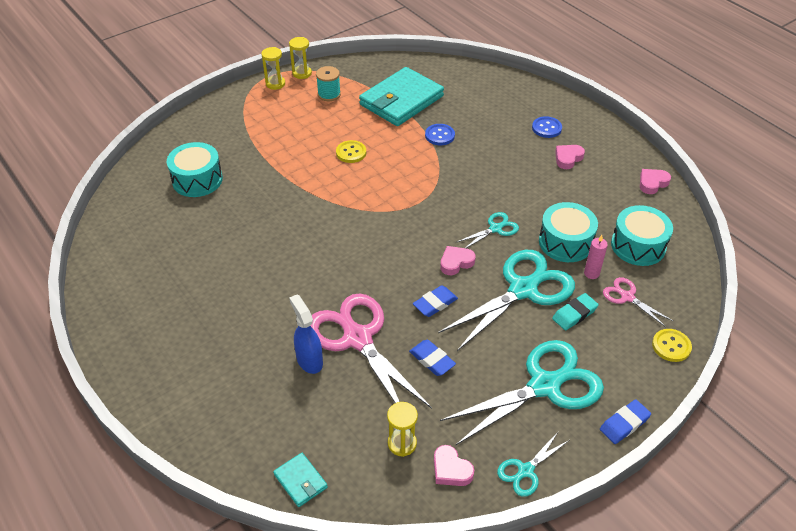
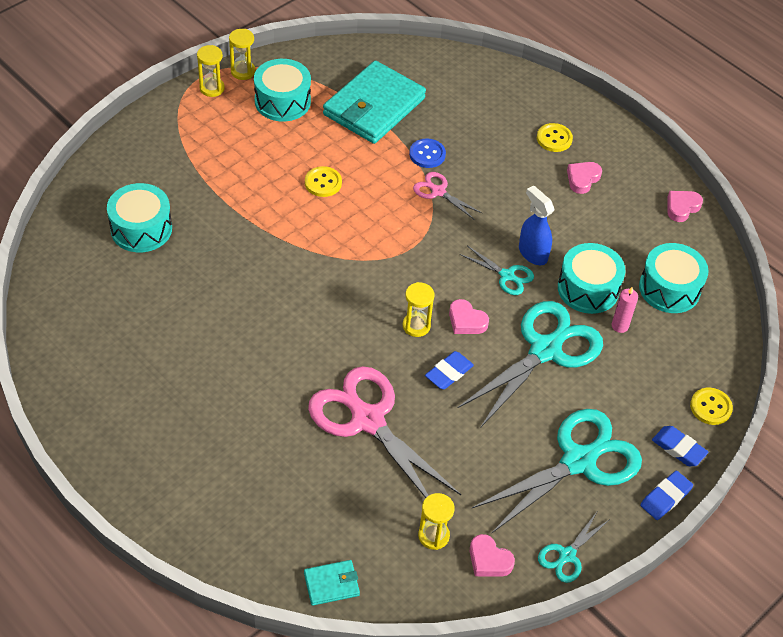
camera: 10 degrees left, 5 degrees up
(300, 481) = (331, 584): turquoise wallet -> turquoise wallet turned 60 degrees counterclockwise
(309, 360) = (317, 449): blue spray bottle -> blue spray bottle (532, 253)
(329, 94) = (282, 101): turquoise spool -> turquoise drum
(412, 264) = (416, 326): none -> yellow hourglass
(432, 360) = (453, 440): blue eraser -> blue eraser (678, 448)
(456, 262) = (466, 321): pink heart -> pink heart turned 105 degrees counterclockwise
(495, 228) = (507, 275): turquoise scissors -> turquoise scissors turned 75 degrees clockwise
(546, 128) = (554, 139): blue button -> yellow button
(574, 314) = (604, 376): turquoise eraser -> none
(627, 297) = (661, 352): pink scissors -> pink scissors (438, 191)

